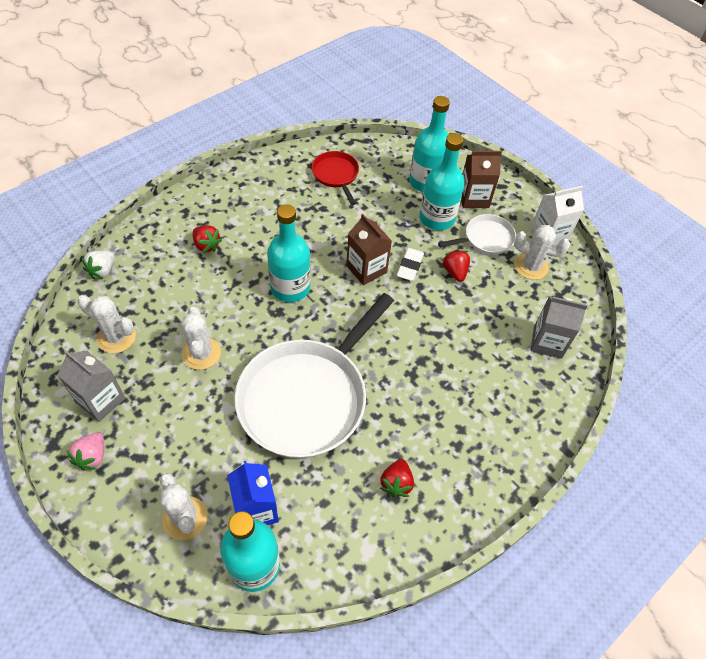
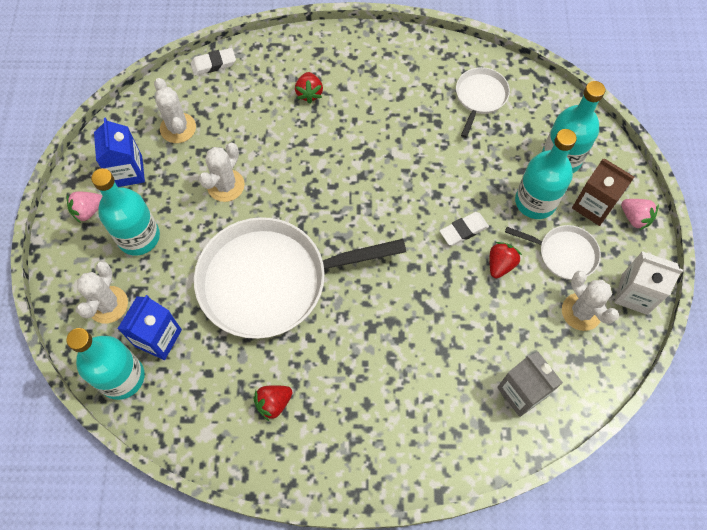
camera: 45 degrees right, 10 degrees up
(101, 400) = (127, 171): grey carton -> blue carton
(102, 271) = (213, 64): white strawberry -> white eraser
(290, 287) = (342, 178): turquoise bottle -> turquoise bottle (139, 237)
(336, 175) = (480, 97): red pan -> white pan
(366, 269) = (422, 206): brown carton -> none
(504, 190) = (634, 218): none -> pink strawberry

